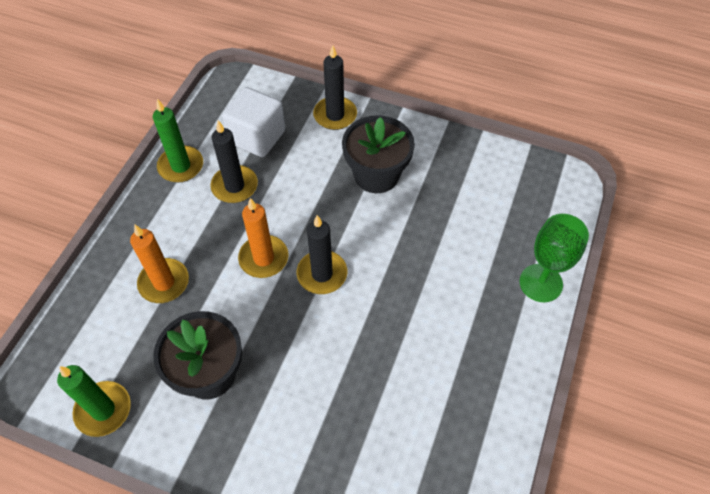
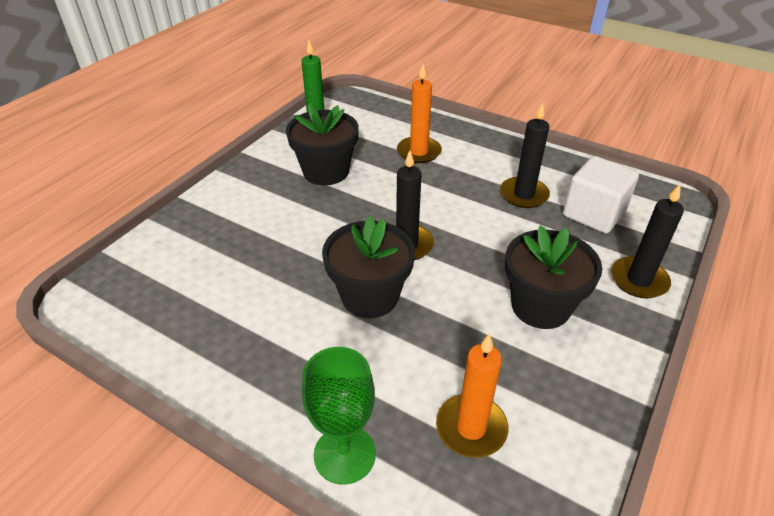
camera: 100 degrees right, 15 degrees down
(181, 166) = (549, 163): green candle -> none
(263, 258) = (433, 208): orange candle -> orange candle (471, 428)
(393, 293) = (370, 296): none -> black flower pot

